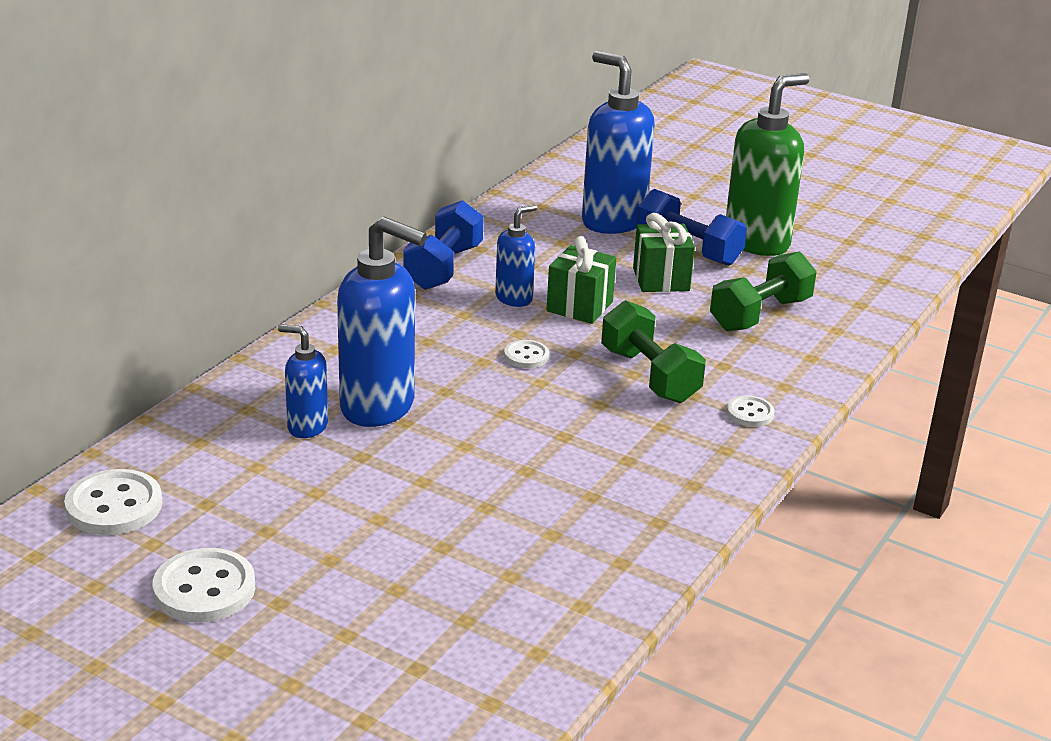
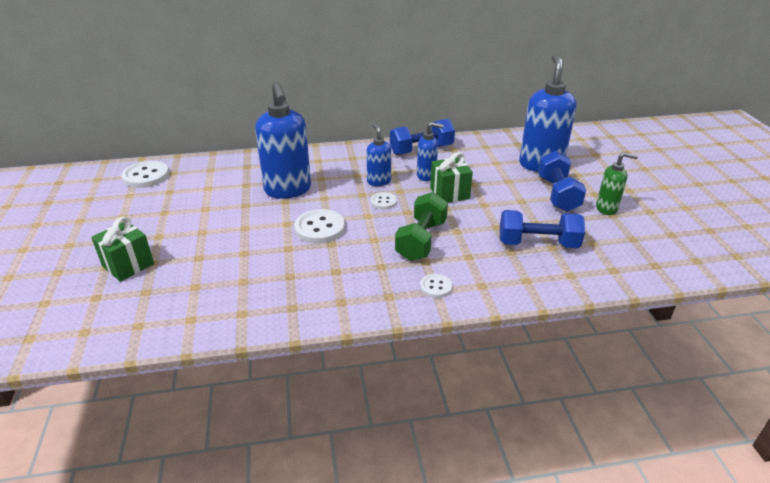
camera: 50 degrees right, 5 degrees up
(204, 589) = (108, 220): white button -> white button (320, 228)
(307, 427) = (251, 183): blue soap dispenser -> blue soap dispenser (379, 181)
(661, 279) = (514, 201): green gift -> green gift (128, 265)
(757, 242) = (607, 208): green soap dispenser -> green soap dispenser, size x0.53
(760, 314) = (538, 243): green dumbbell -> blue dumbbell

